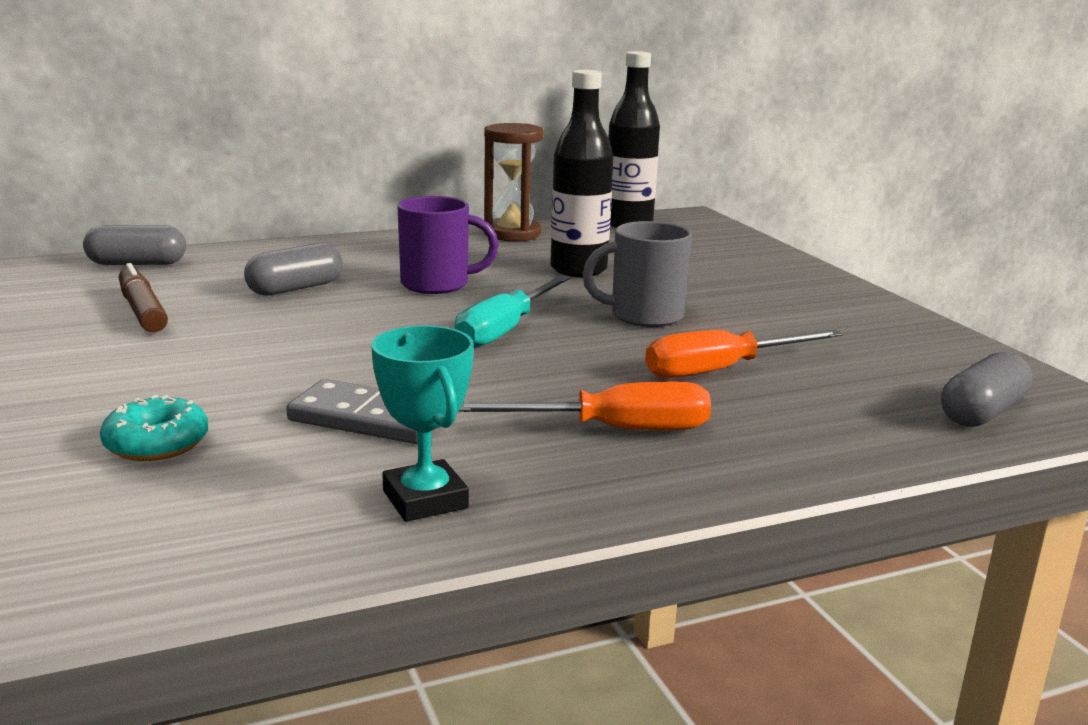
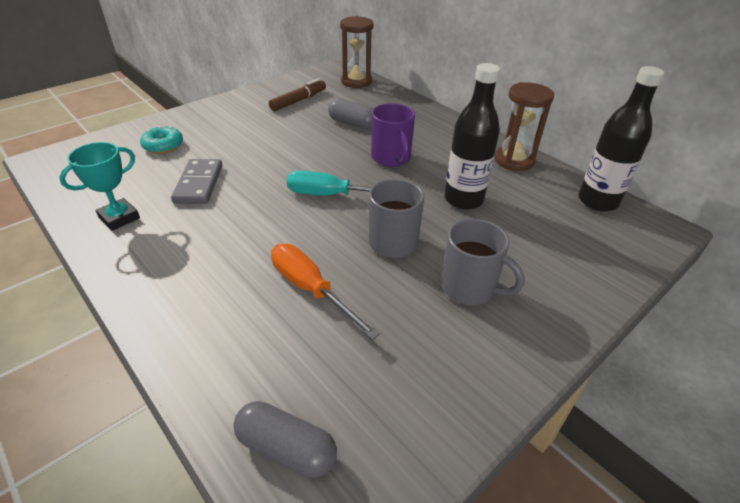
camera: 70 degrees right, 20 degrees up
(137, 264) = (356, 81): grey capsule -> brown hourglass
(613, 430) = (204, 258): orange screwdriver -> none
(751, 298) = (469, 288): none -> grey mug

